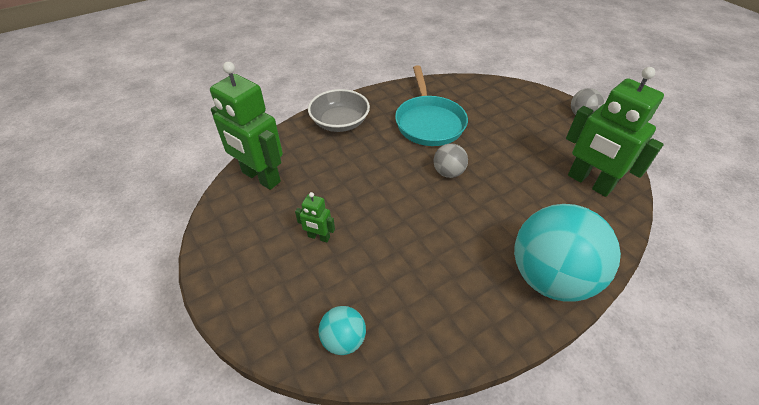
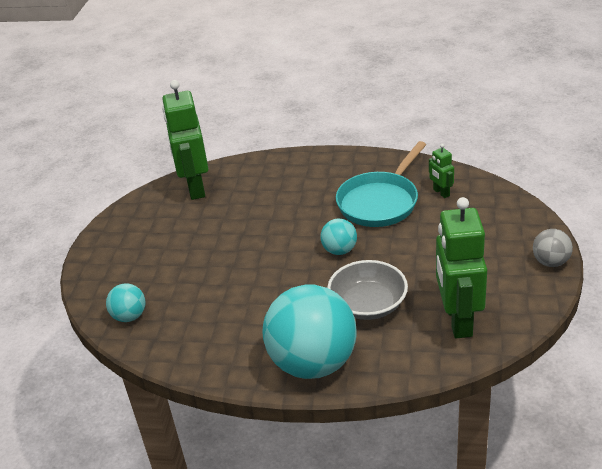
camera: 45 degrees right, 10 degrees down
(318, 237) = (186, 248): green robot -> green robot (441, 192)
(340, 122) = (303, 170): grey bowl -> grey bowl (368, 304)
(448, 172) = (339, 250): grey ball -> turquoise ball

